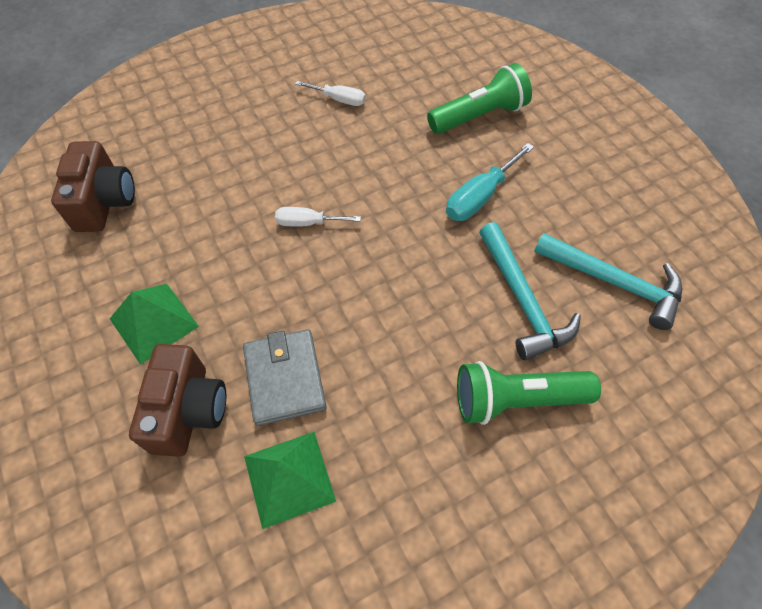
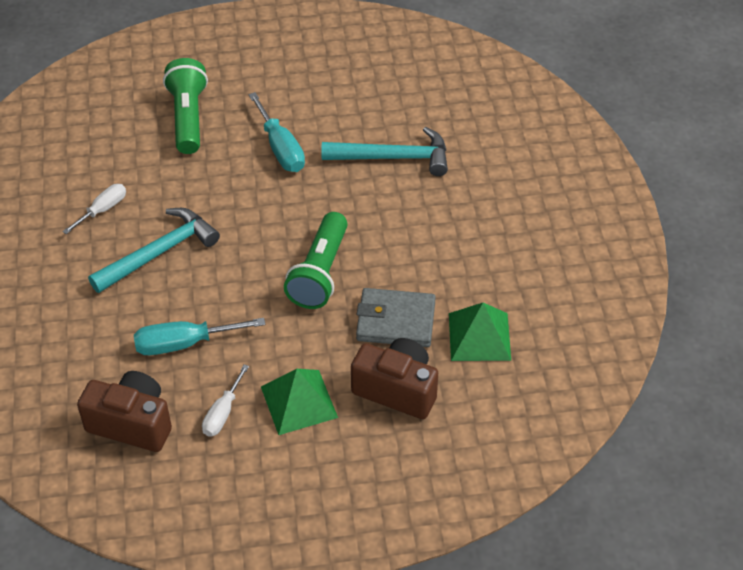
camera: 70 degrees left, 10 degrees down
(203, 207) = (184, 344): none -> turquoise screwdriver
(308, 223) = (245, 270): white screwdriver -> white screwdriver (222, 413)
(516, 399) = (472, 190): green flashlight -> green flashlight (319, 273)
(614, 283) = (404, 101): turquoise hammer -> turquoise hammer (159, 253)

